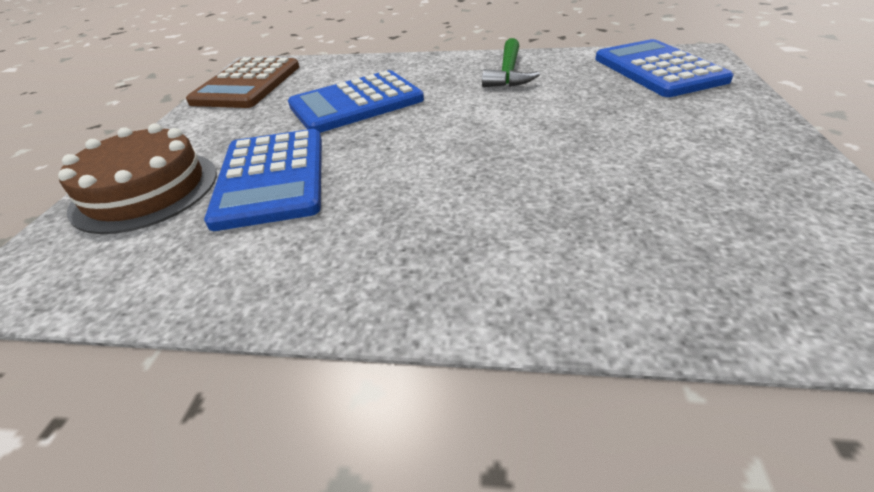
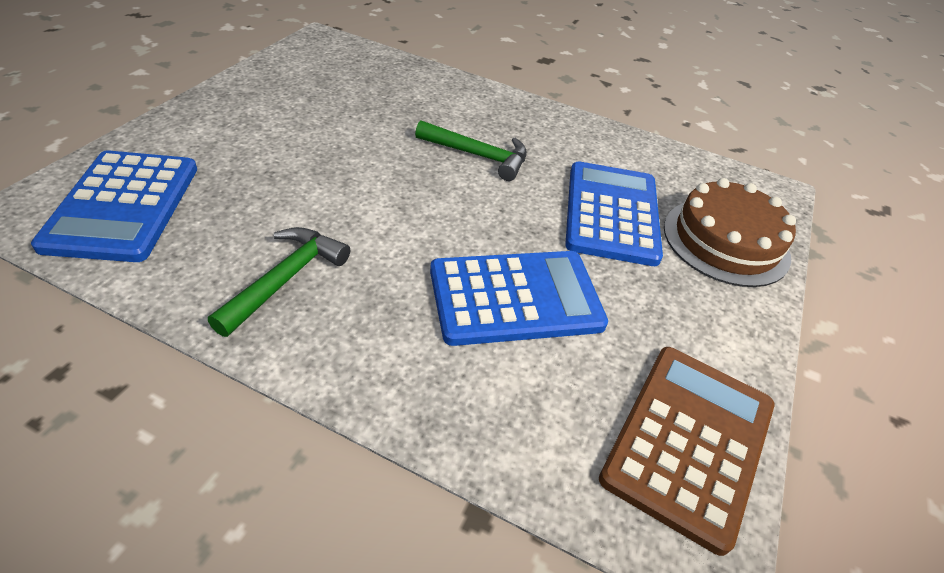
camera: 170 degrees left, 5 degrees up
(441, 188) = (478, 156): none -> green hammer

